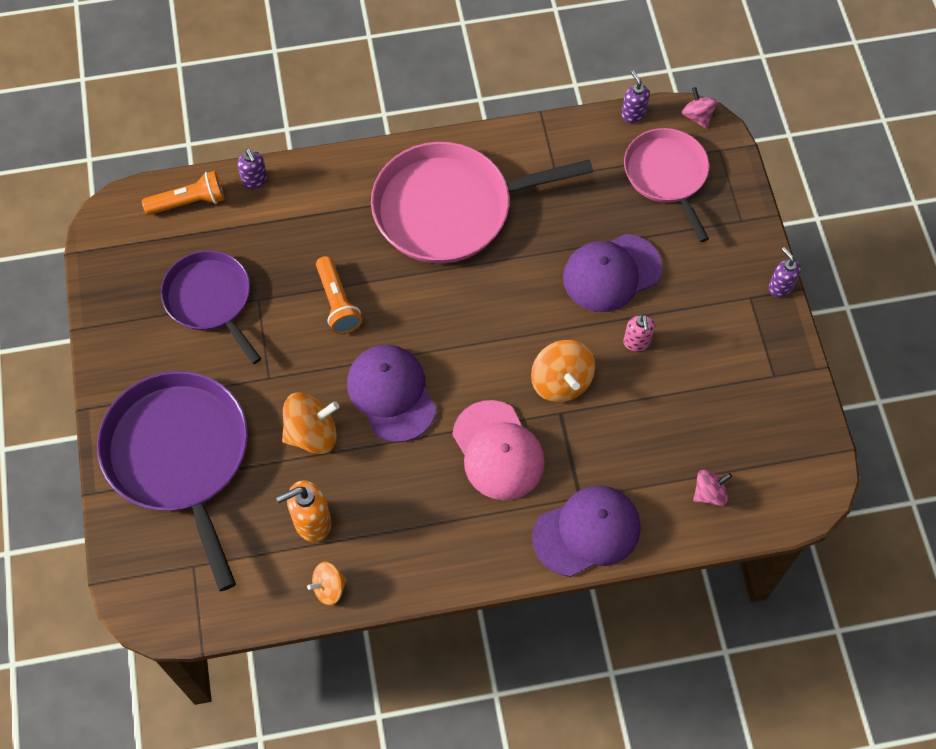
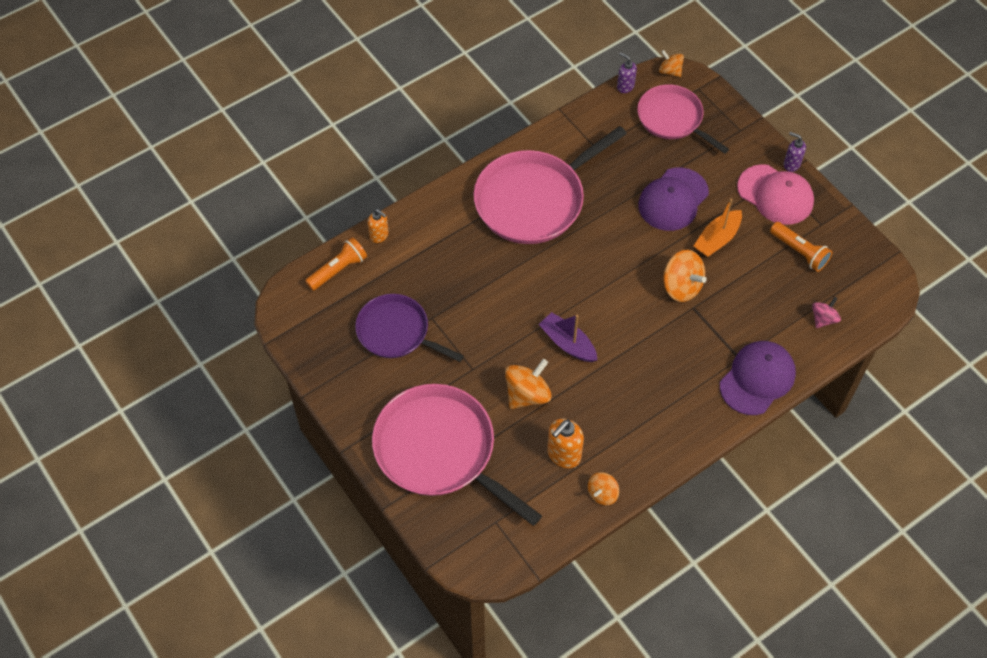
camera: 25 degrees left, 5 degrees down
(180, 456) = (440, 451): purple pan -> pink pan
(255, 181) = (379, 235): purple soap dispenser -> orange soap dispenser
(337, 302) = (491, 296): orange flashlight -> orange flashlight (799, 252)
(391, 394) = (568, 343): purple cap -> purple boat
(498, 450) = (665, 350): pink cap -> pink cap (775, 195)
(637, 342) = (717, 239): pink soap dispenser -> orange boat
(697, 116) = (670, 71): pink spinning top -> orange spinning top

